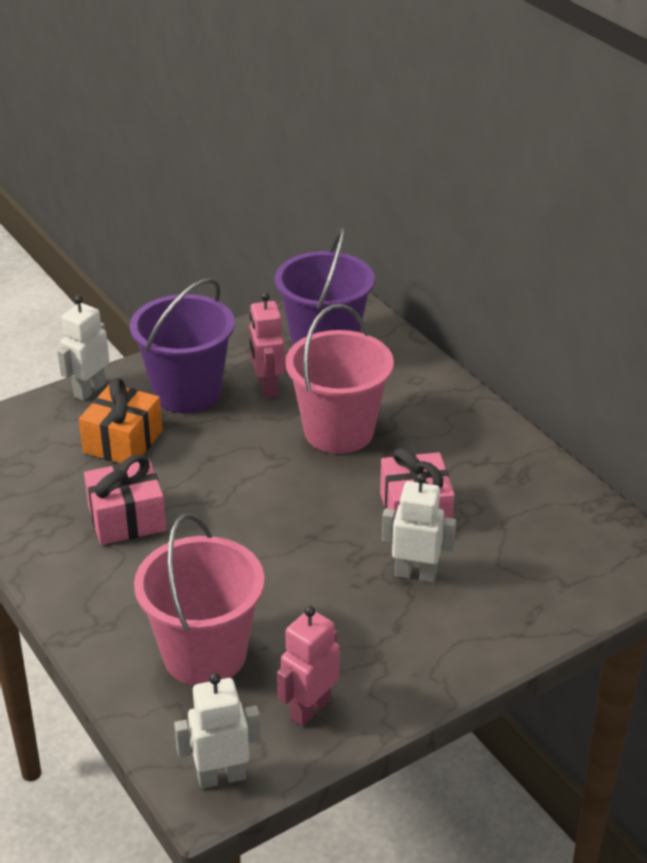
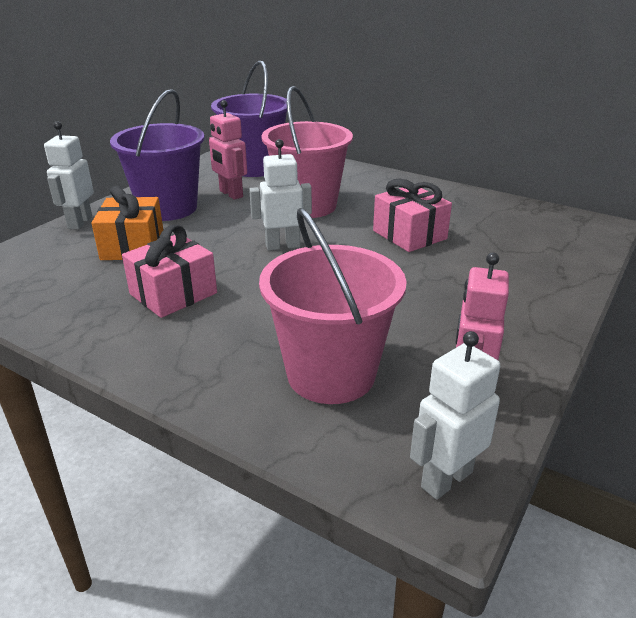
camera: 25 degrees left, 5 degrees down
(415, 574) = (451, 270): white robot -> white robot (282, 246)

